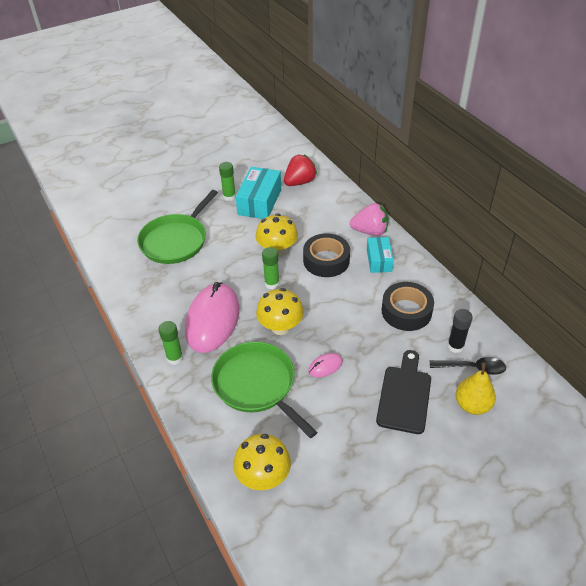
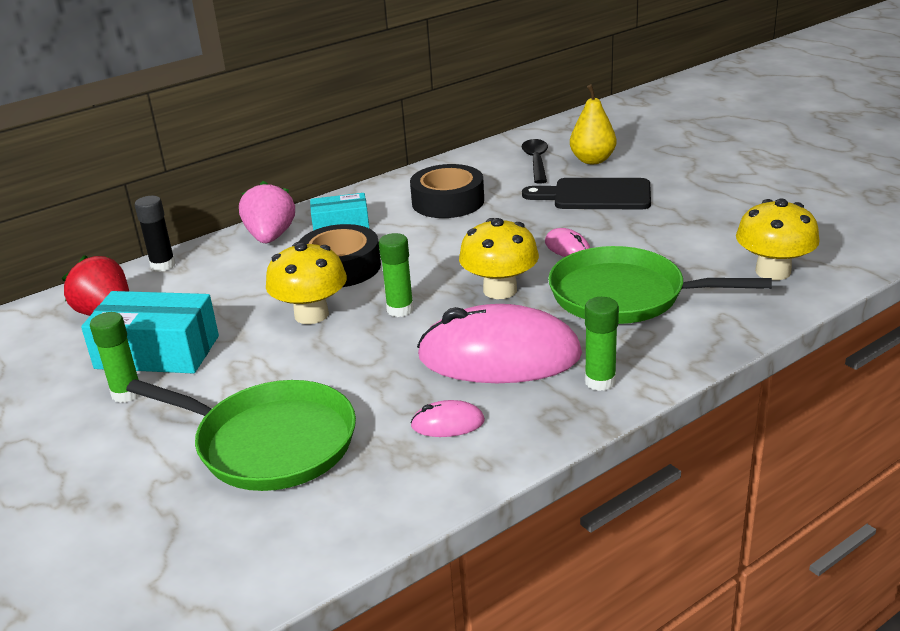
camera: 95 degrees left, 15 degrees down
(165, 297) = (447, 423): none -> pink mouse
(257, 385) = (624, 295): green pan -> green pan turned 60 degrees clockwise
(455, 346) = (504, 171): black glue stick -> black glue stick (163, 265)

